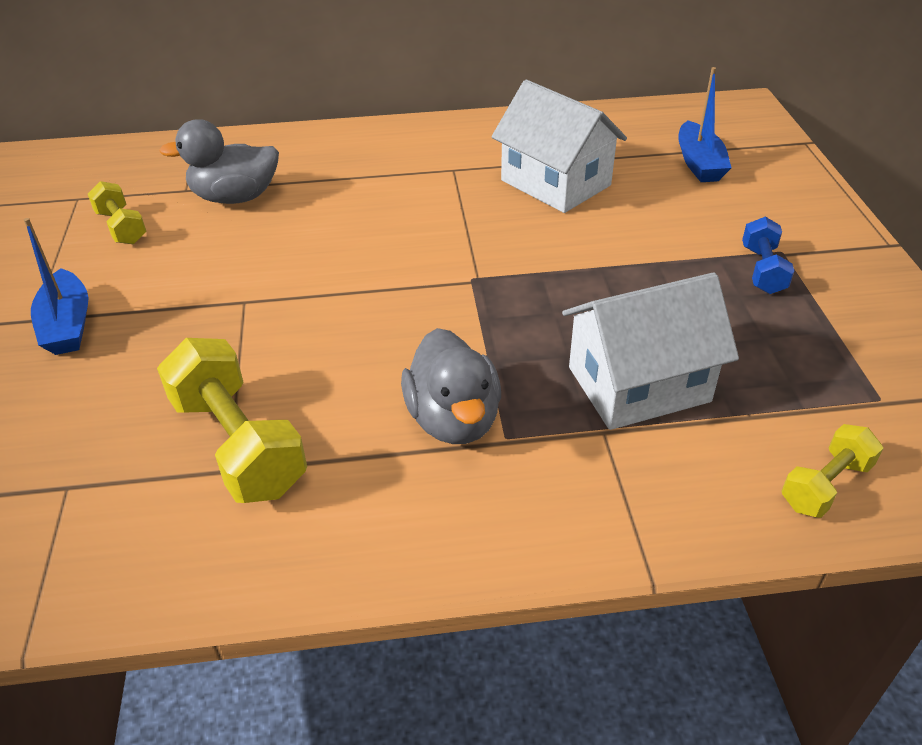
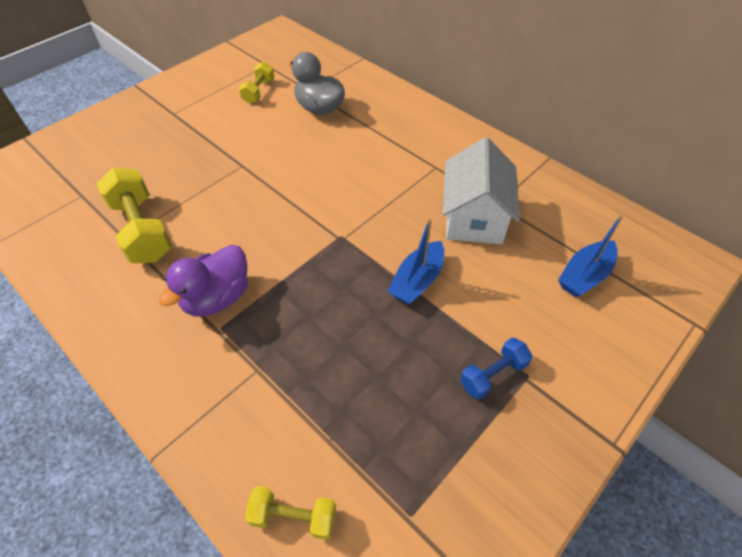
camera: 50 degrees right, 10 degrees up
(67, 325) = (177, 125): blue boat -> blue boat (417, 281)
(238, 444) = (142, 230): yellow dumbbell -> yellow dumbbell turned 45 degrees counterclockwise
(453, 419) = (217, 297): grey duck -> purple duck
(638, 384) = (311, 365): white house -> none

